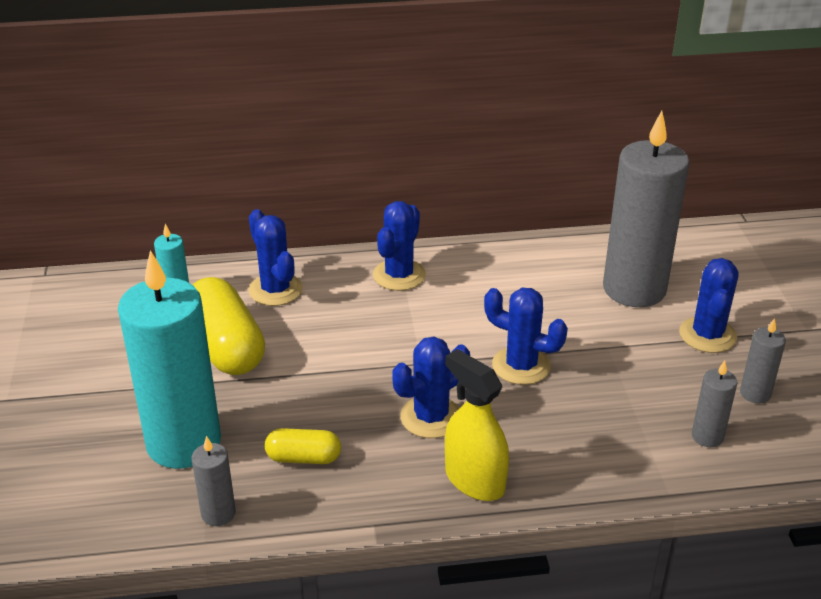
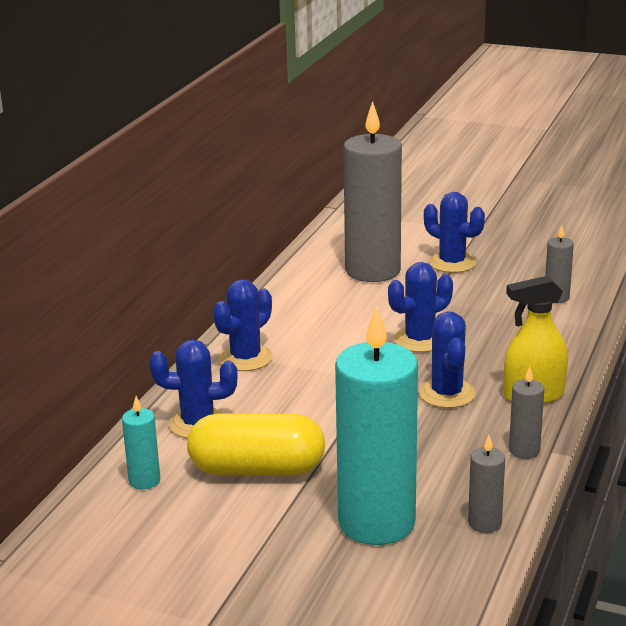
camera: 60 degrees left, 10 degrees down
(303, 458) = (447, 464): yellow capsule -> none
(399, 275) = (245, 358): blue cactus -> blue cactus turned 75 degrees clockwise
(755, 393) = (527, 268): grey candle -> grey candle (524, 450)

